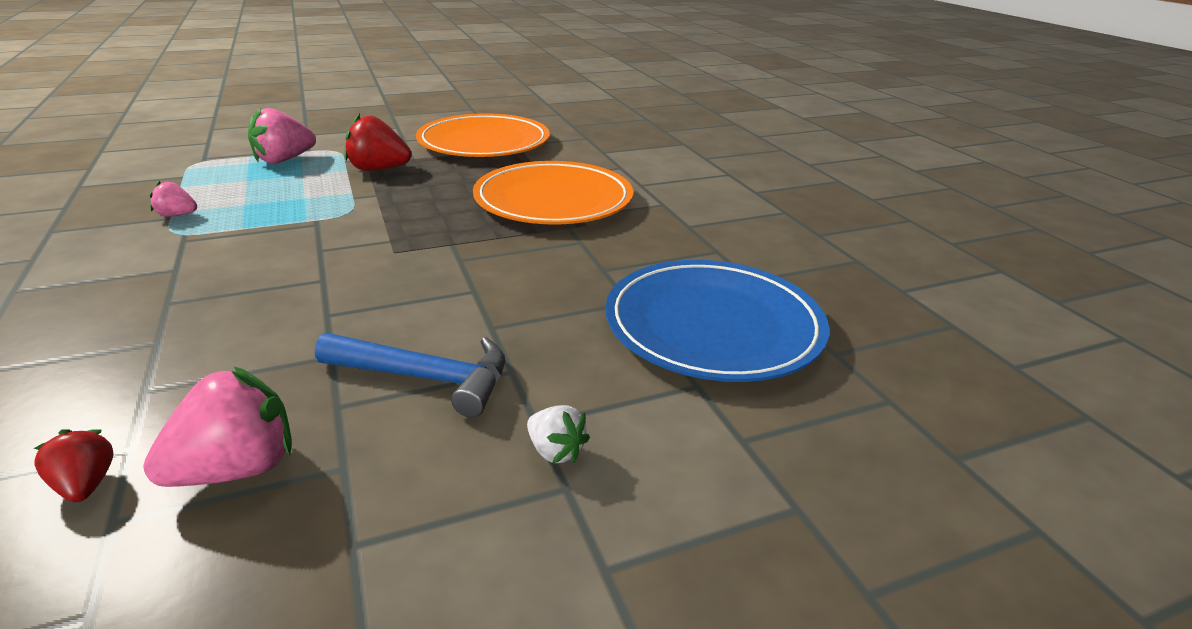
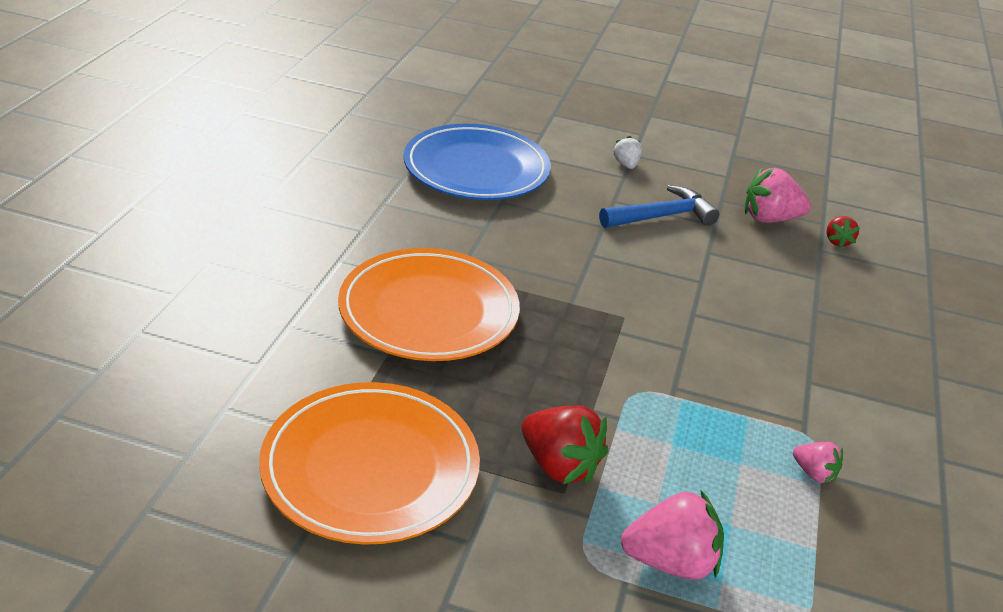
camera: 145 degrees left, 5 degrees up
(426, 378) = (662, 216): blue hammer -> blue hammer turned 105 degrees clockwise

